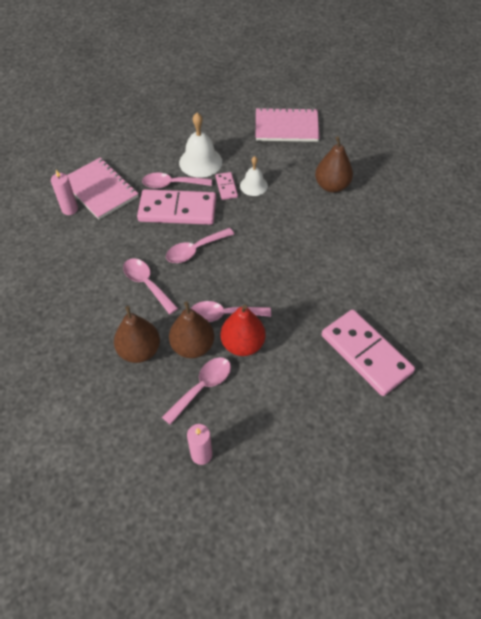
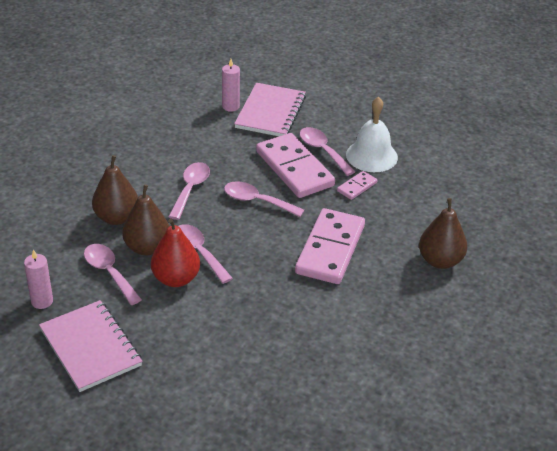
camera: 55 degrees right, 15 degrees down
(202, 387) = (109, 272): pink spoon -> pink spoon turned 135 degrees counterclockwise
(253, 185) = (379, 204): white bell -> none
(286, 127) = (490, 193): pink notebook -> pink notebook (91, 347)
(365, 354) = (236, 372): pink domino -> pink domino (330, 249)

